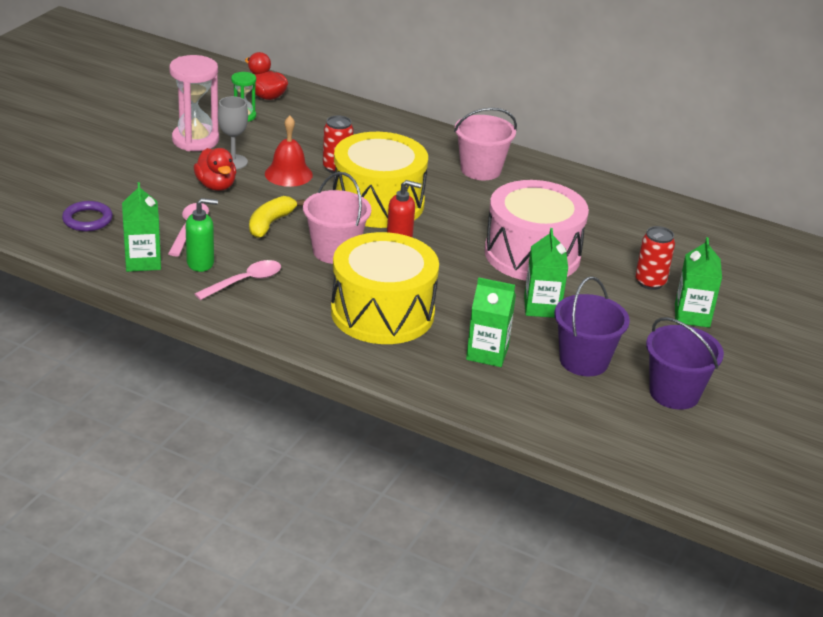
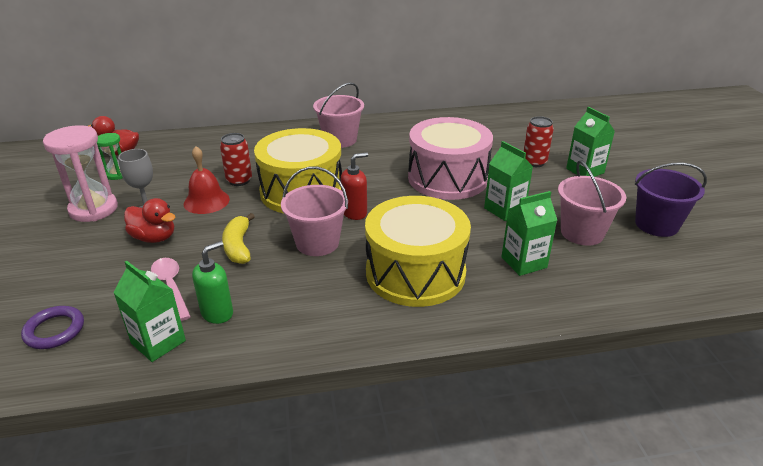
camera: 35 degrees left, 0 degrees up
(245, 281) = (277, 308): pink spoon -> none
(583, 361) = (582, 233): purple bucket -> pink bucket

